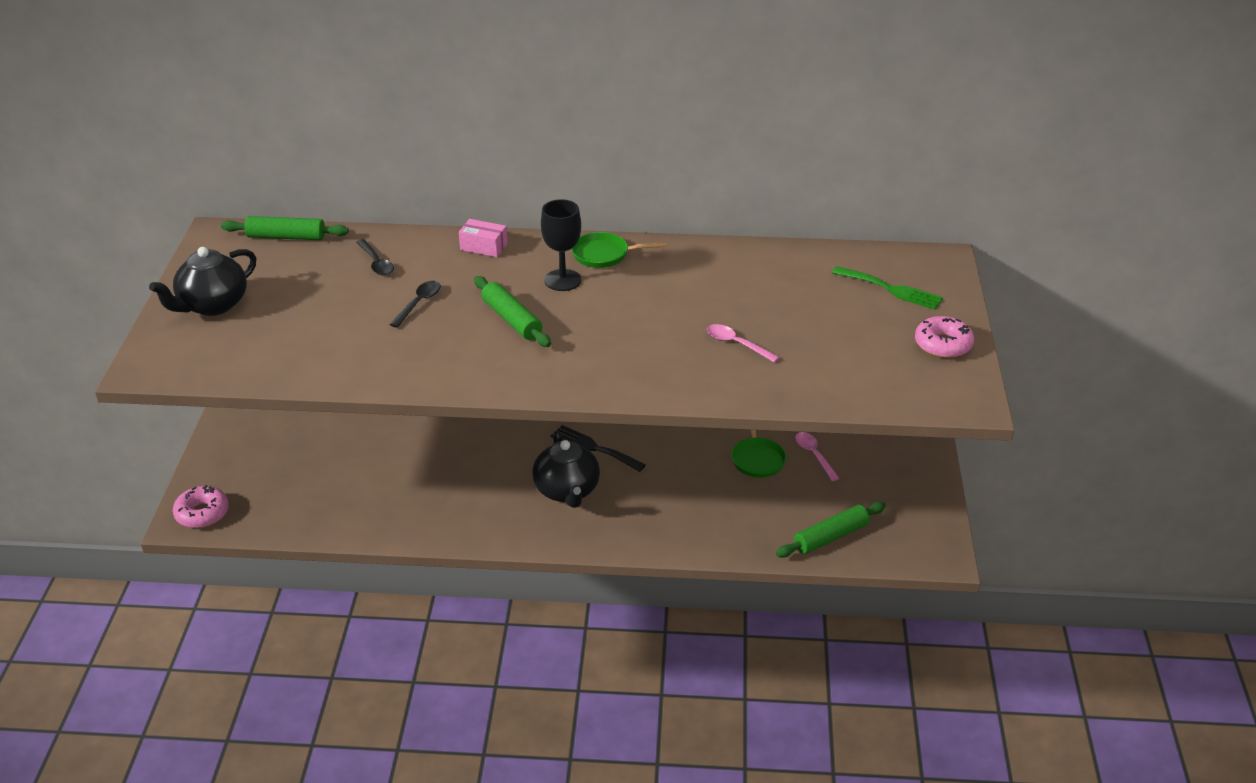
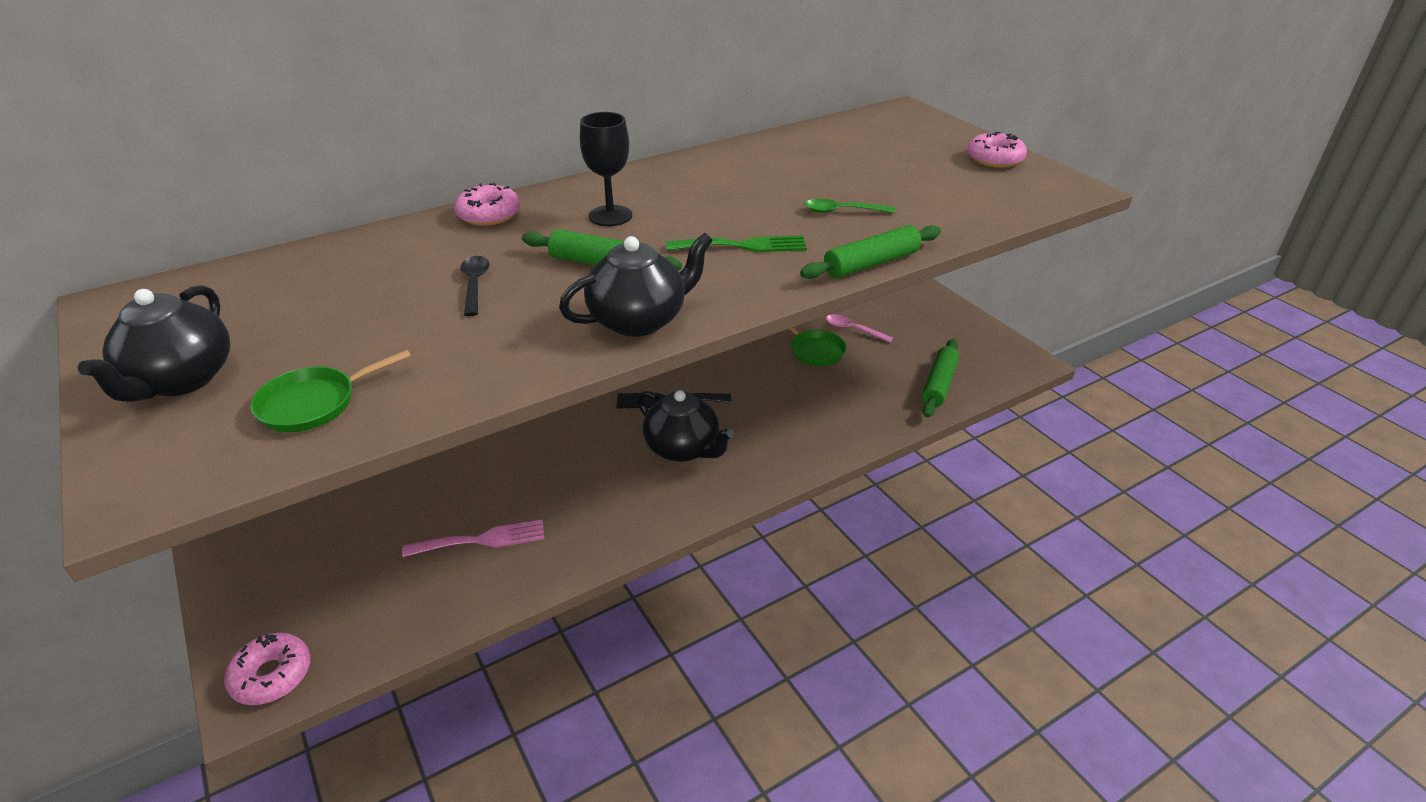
camera: 35 degrees left, 0 degrees up
(286, 237) = (222, 277): green rolling pin -> green rolling pin (871, 263)
(376, 263) = (376, 265): black spoon -> none
(376, 490) = (482, 540): none -> pink fork
(483, 247) = (489, 215): pink box -> pink donut
(487, 374) = (639, 320): none -> black teapot
(604, 255) = (624, 185): green pan -> green pan (314, 403)
(736, 344) = (842, 211): pink spoon -> green spoon
(891, 289) = (900, 137): green fork -> green fork (743, 246)

